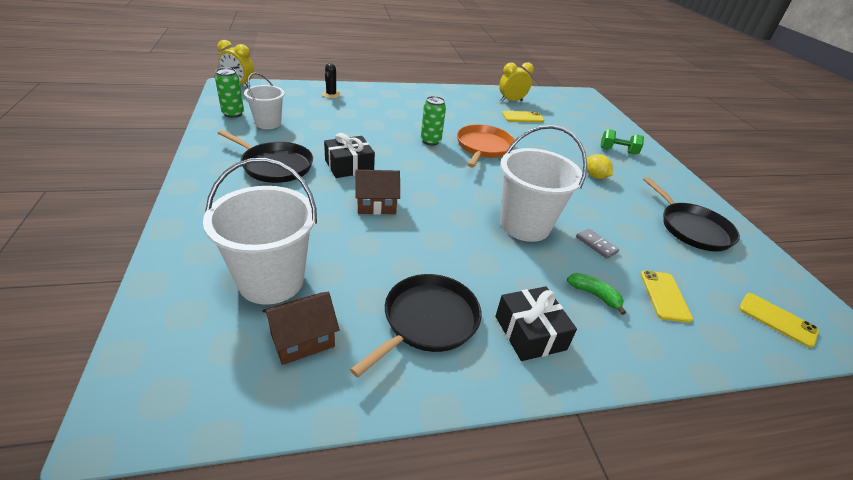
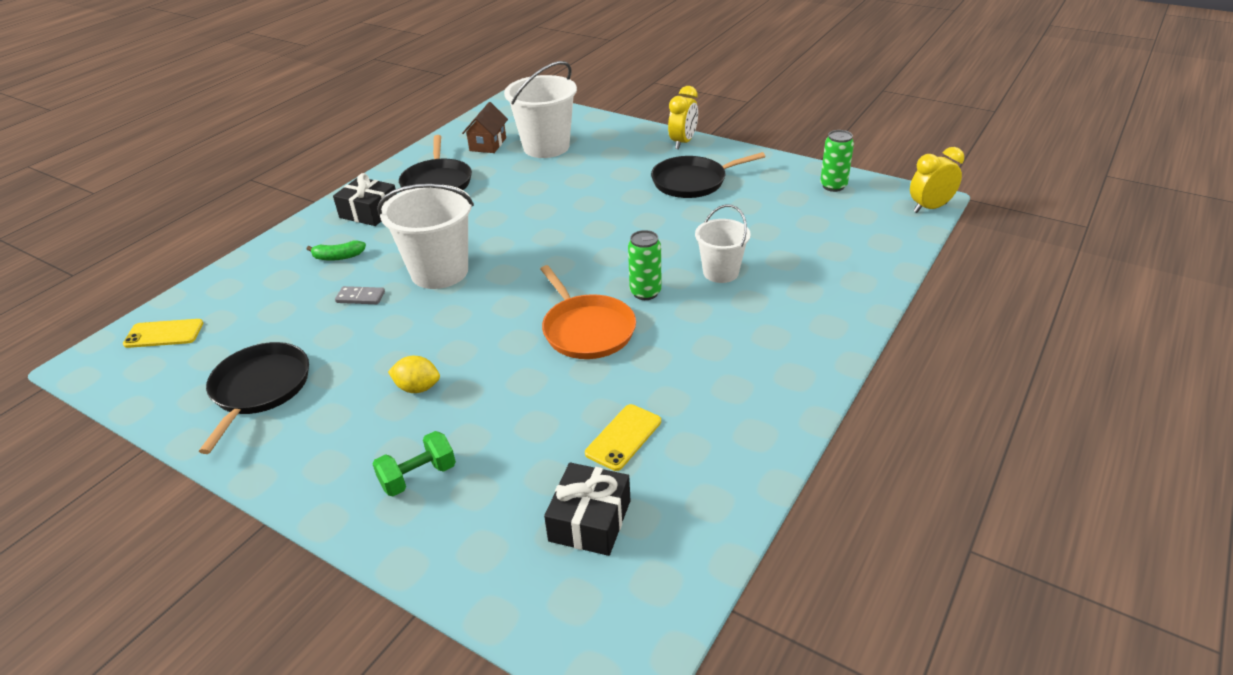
camera: 140 degrees right, 0 degrees up
(268, 123) = (791, 200): white bucket -> white bucket (721, 272)
(331, 94) = (854, 267): black cactus -> none
(349, 166) = (650, 218): black gift -> black gift (590, 520)
(376, 205) = (571, 209): brown house -> none
(511, 101) = (694, 470): yellow clock -> yellow clock (683, 142)
(664, 296) = (277, 291): yellow phone -> none
(692, 228) = (259, 389): black pan -> black pan turned 75 degrees clockwise

